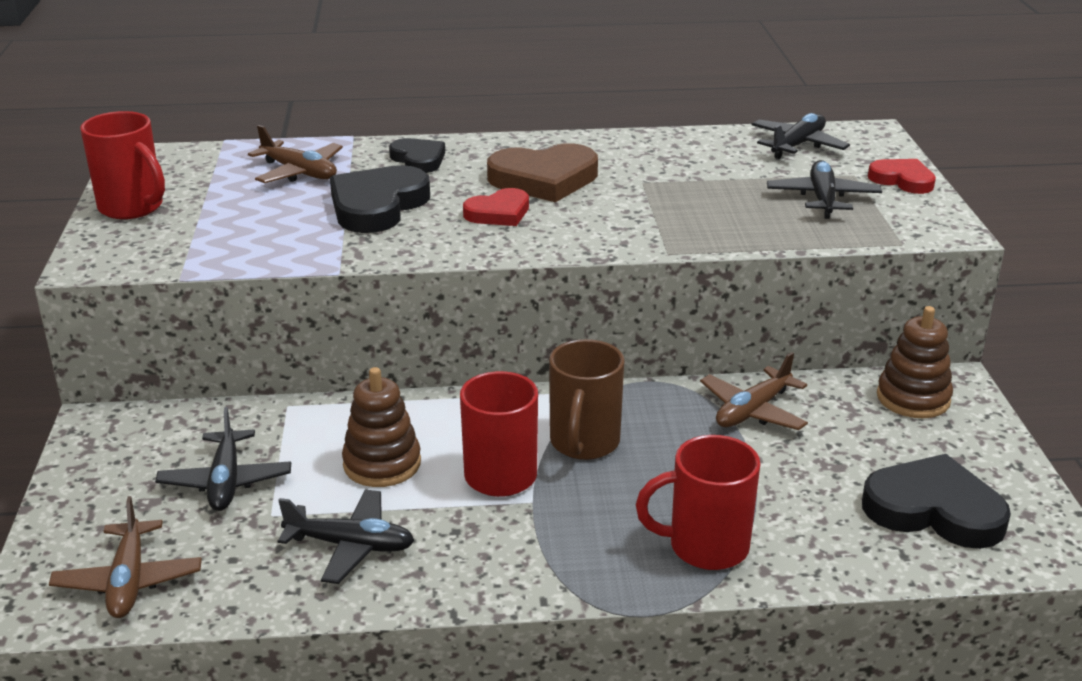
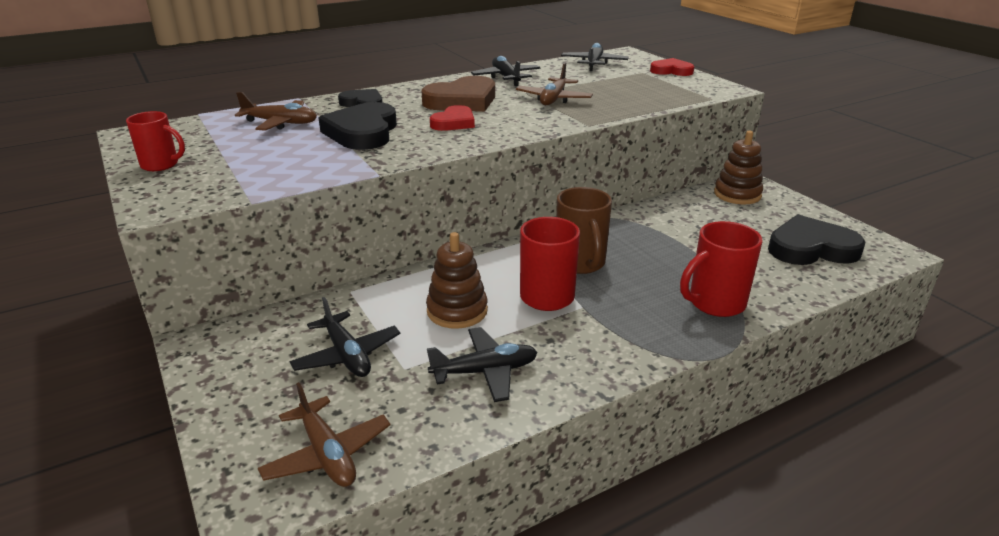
camera: 25 degrees left, 0 degrees up
(132, 208) = (161, 165): red mug -> red mug, size x0.65
(753, 411) = (660, 221): brown plane -> brown plane (553, 99)
(822, 199) = (641, 85): black plane -> black plane (506, 78)

